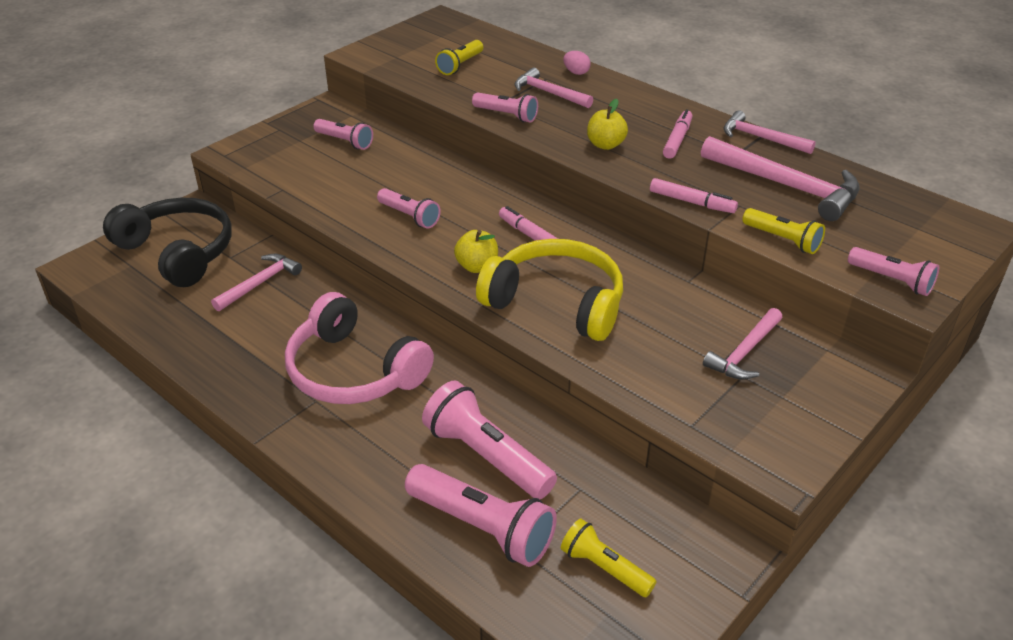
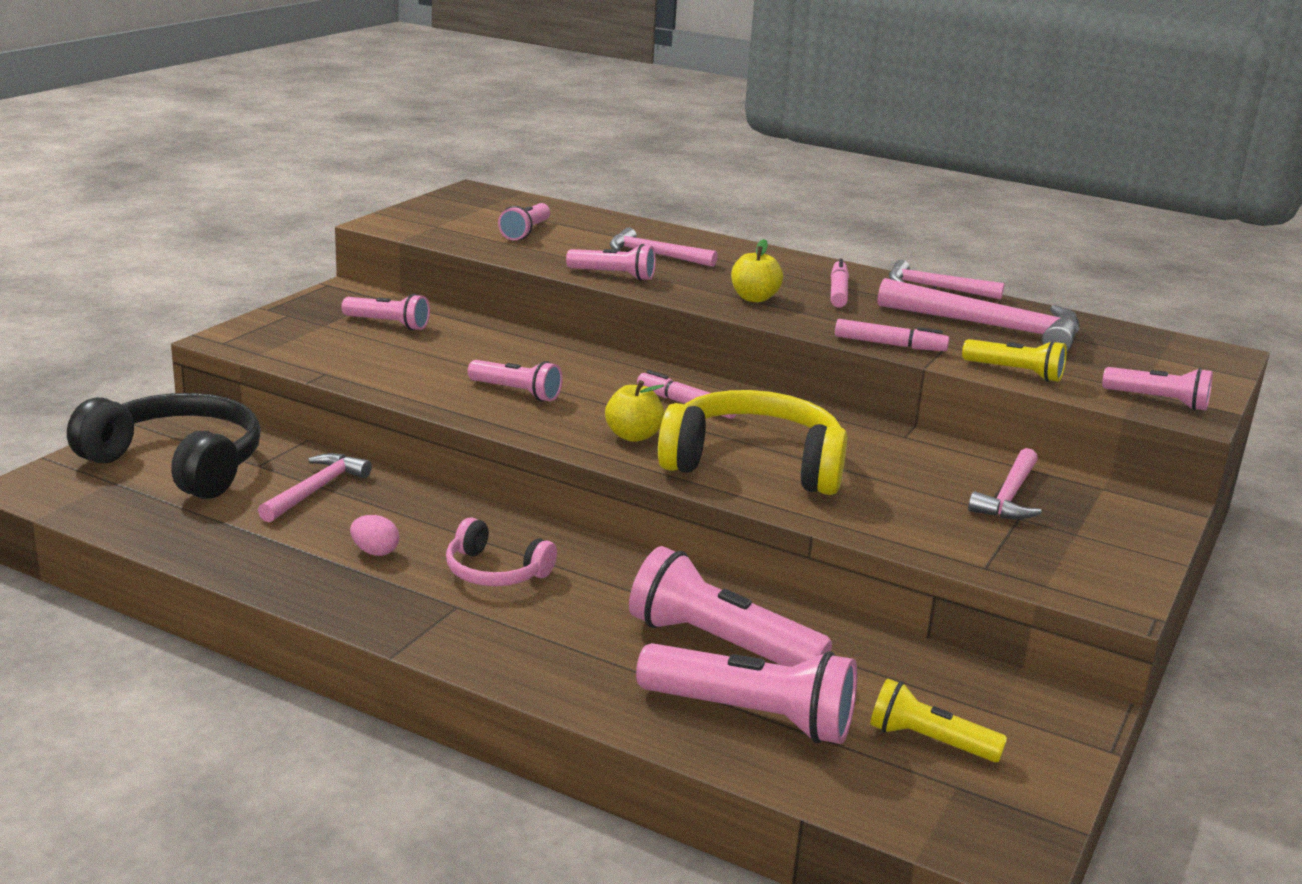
camera: 15 degrees left, 15 degrees down
(353, 371) = (495, 572): pink headphones -> pink headphones, size x0.54
(460, 65) = (526, 232): yellow flashlight -> pink flashlight
(576, 72) = (678, 236): pink egg -> pink egg (375, 552)

